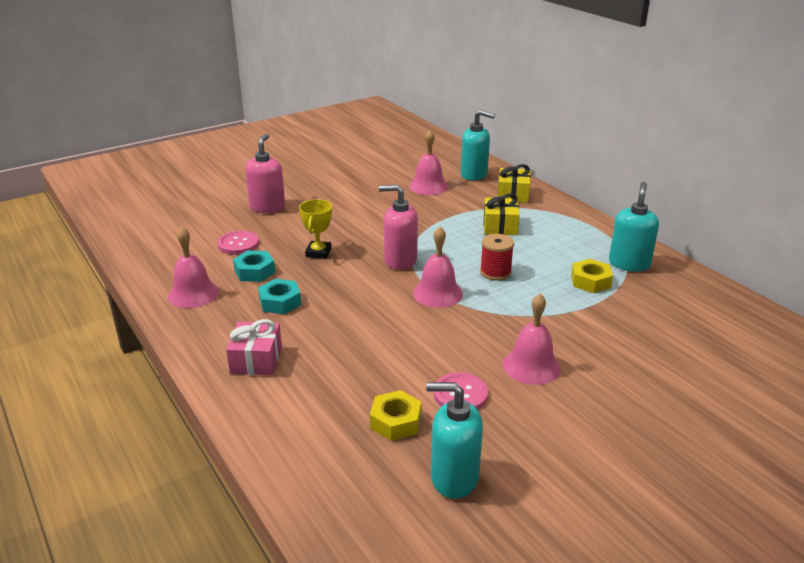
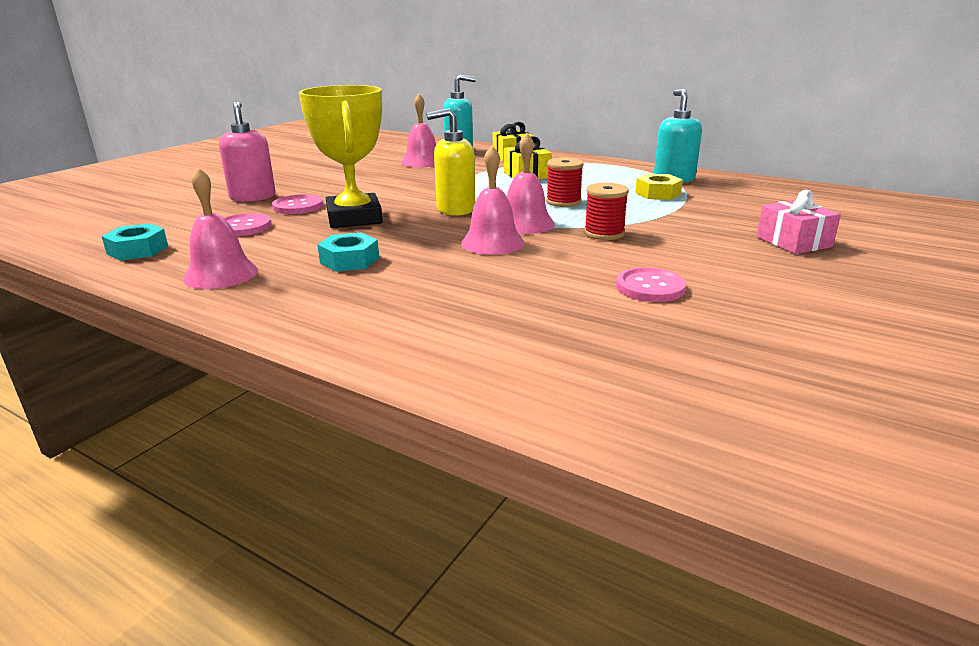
camera: 25 degrees left, 5 degrees down
(254, 271) = (289, 243): turquoise nut -> turquoise nut (138, 250)
(256, 360) = (373, 312): pink gift -> pink gift (793, 242)
(290, 227) = (298, 206): none -> pink button
(318, 253) = (354, 218): yellow trophy -> yellow trophy, size x1.90
(396, 421) = (612, 324): yellow nut -> none
(400, 260) = (455, 209): pink soap dispenser -> yellow soap dispenser
(454, 478) = (740, 353): turquoise soap dispenser -> none
(488, 322) = (604, 233): none -> red spool
(531, 366) = (688, 253): pink bell -> pink bell (492, 243)

